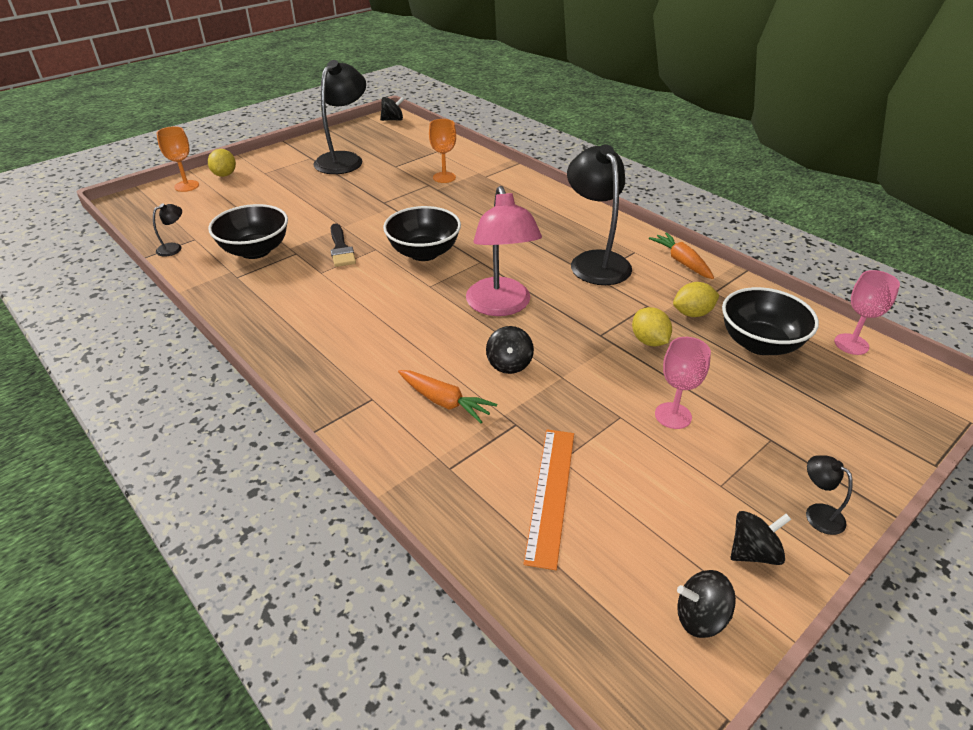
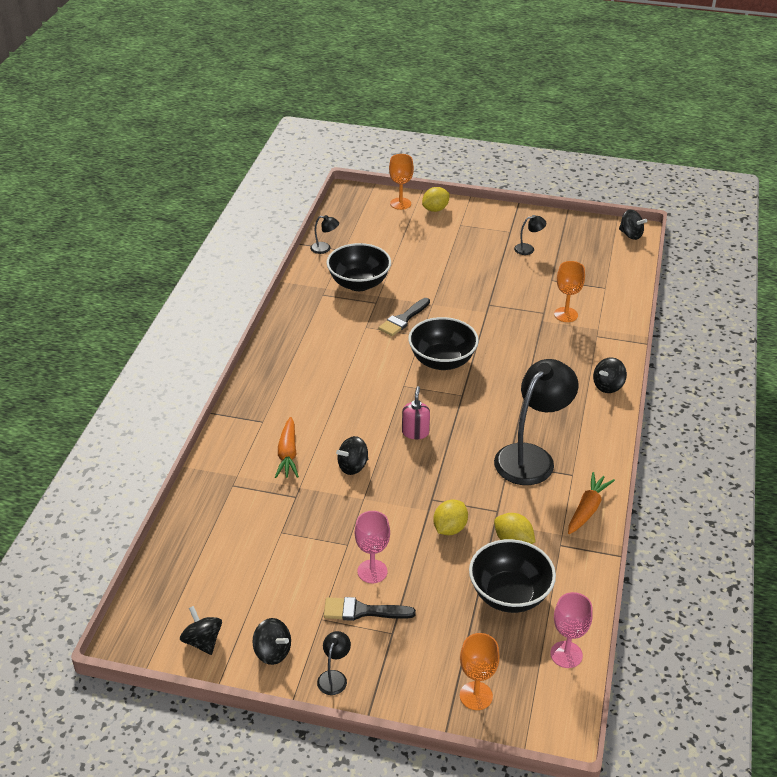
camera: 55 degrees right, 0 degrees up
(344, 159) = (528, 249): black lamp -> black lamp, size x0.42
(501, 306) = (415, 432): pink lamp -> pink soap dispenser
(548, 195) = (608, 386): none -> black spinning top
(550, 494) = (247, 539): orange ruler -> none
(727, 448) = (362, 611): none -> black brush
(884, 419) = (476, 696): none -> orange goblet

